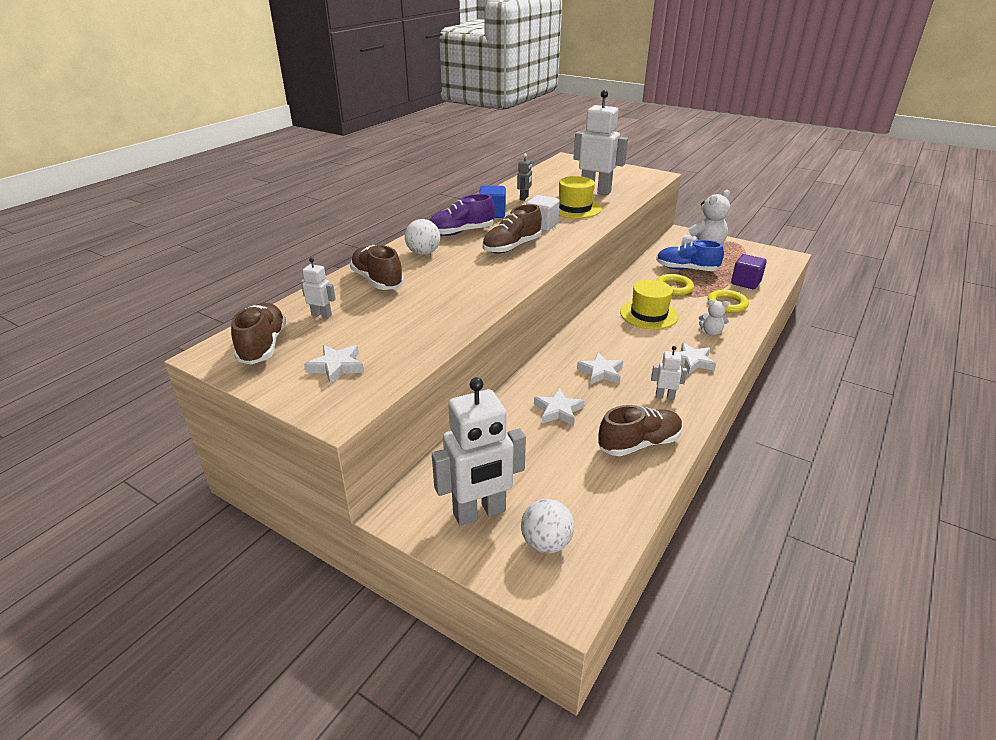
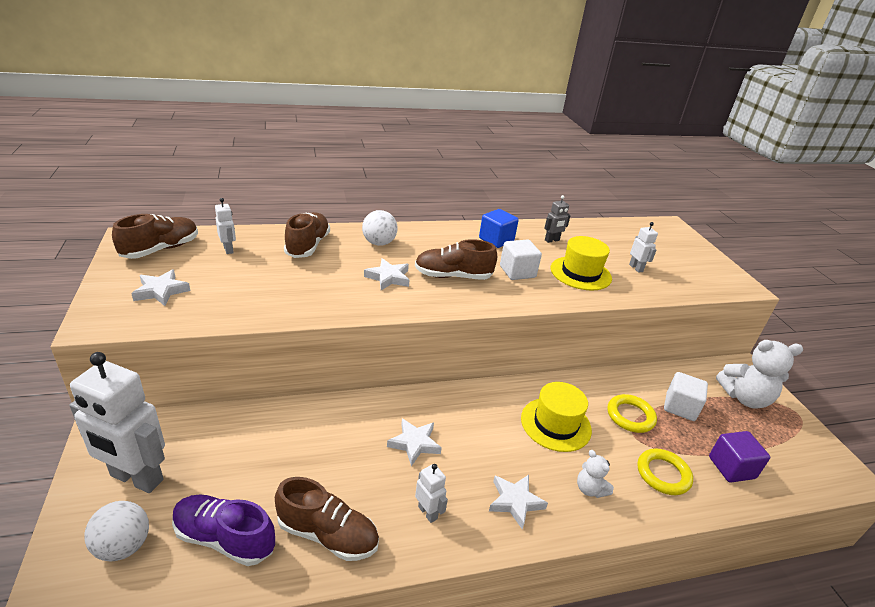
camera: 40 degrees right, 0 degrees up
(461, 232) = (439, 242): purple shoe -> purple shoe (224, 538)
(558, 410) = (323, 448): white star -> white star (388, 277)
(595, 191) = (636, 268): white robot -> white robot, size x0.45
(686, 269) = (680, 407): blue shoe -> white cube

